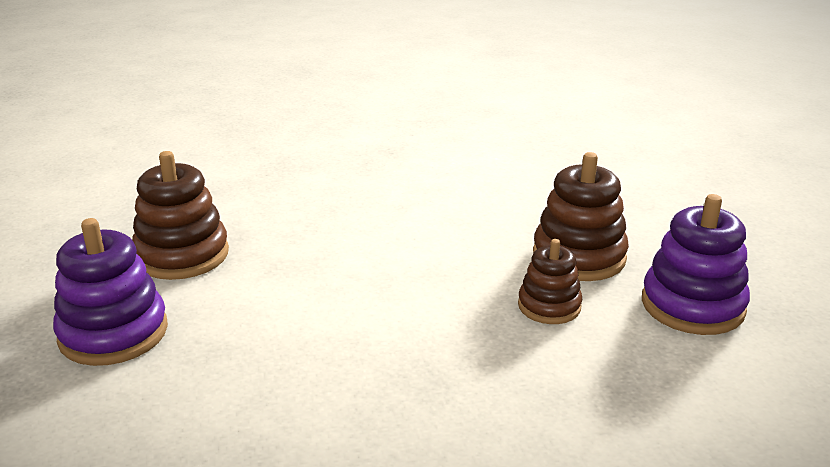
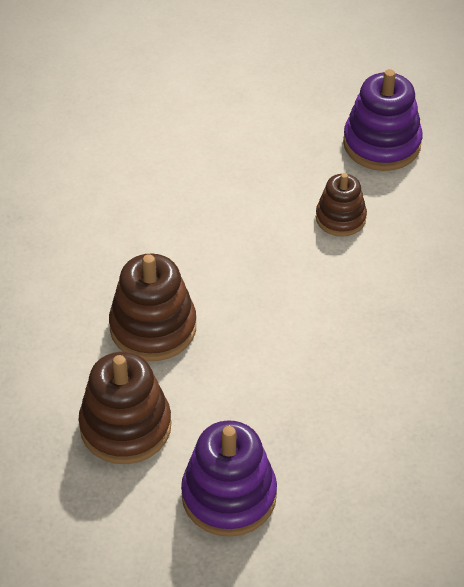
camera: 65 degrees left, 20 degrees up
(579, 256) = (286, 171): brown stacking toy -> brown stacking toy (153, 327)

